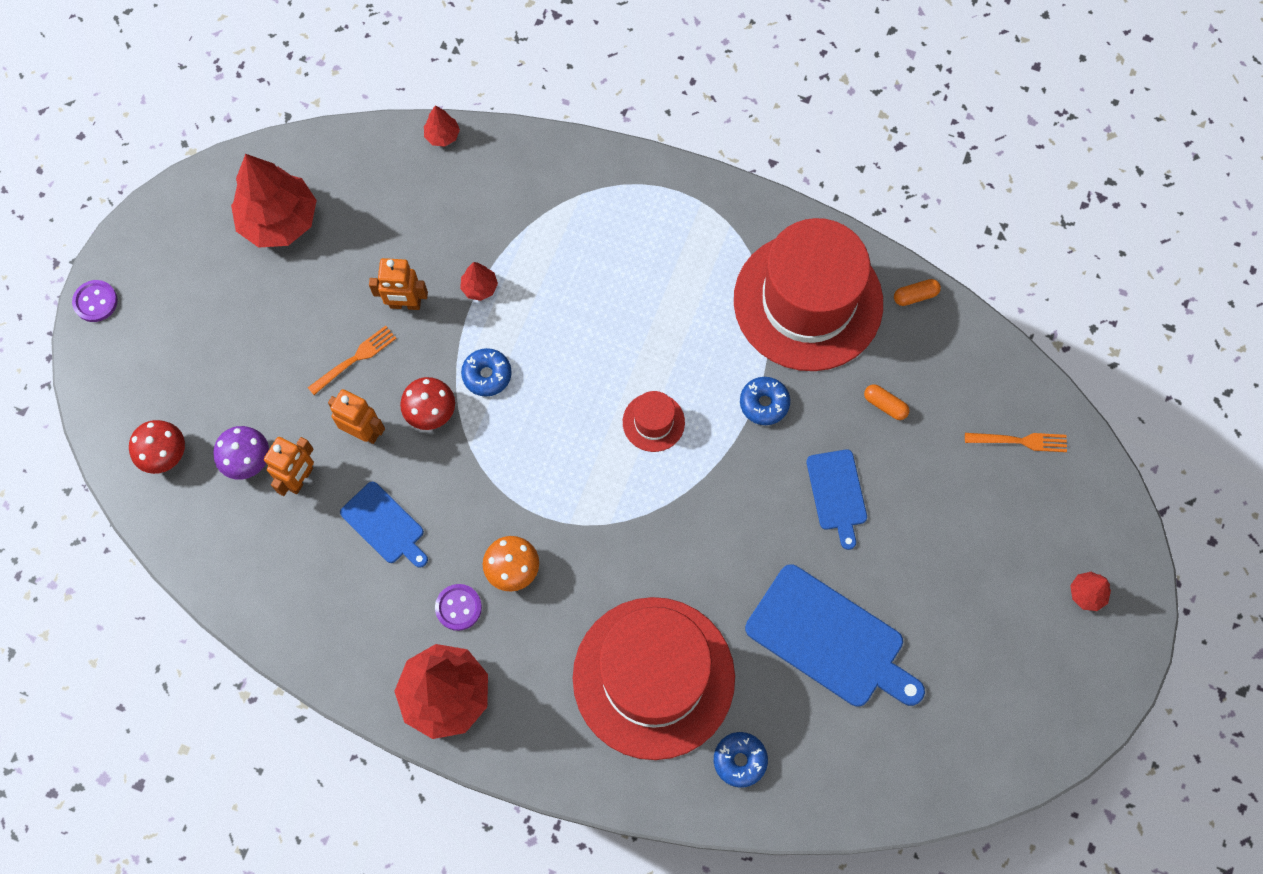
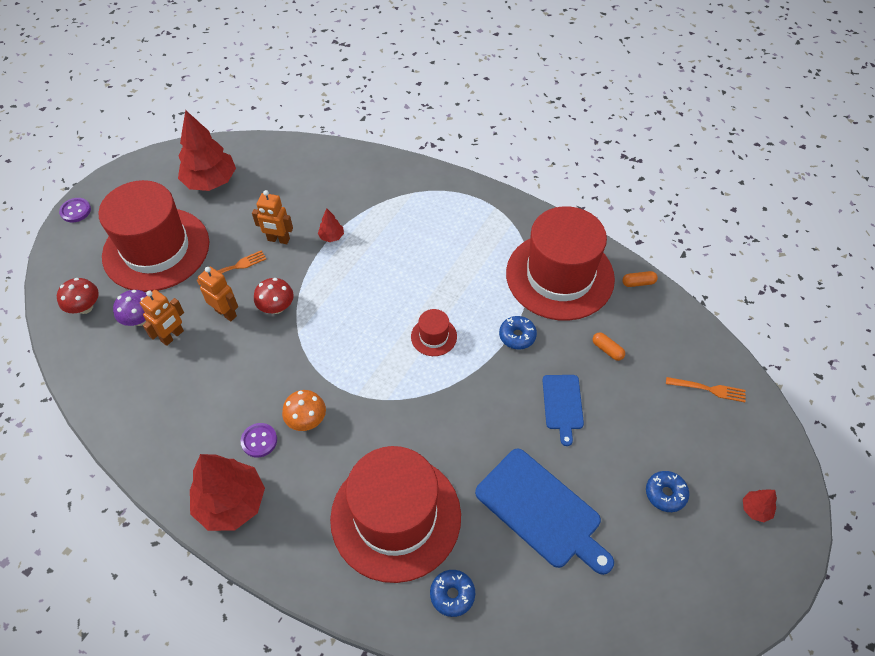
camera: 10 degrees right, 15 degrees down
(235, 347) = (156, 249): none -> red hat
(385, 525) = (222, 375): blue cutting board -> none
(442, 136) = (330, 149): red tree -> none
(487, 375) = (322, 290): blue donut -> blue donut (665, 494)

